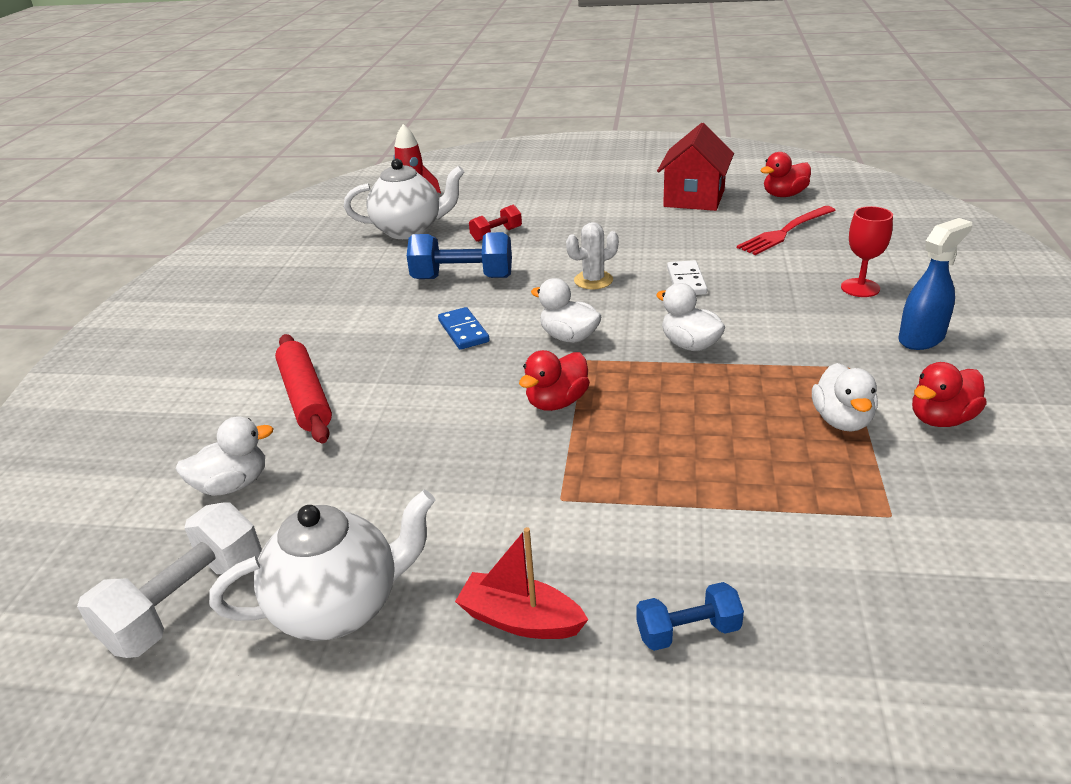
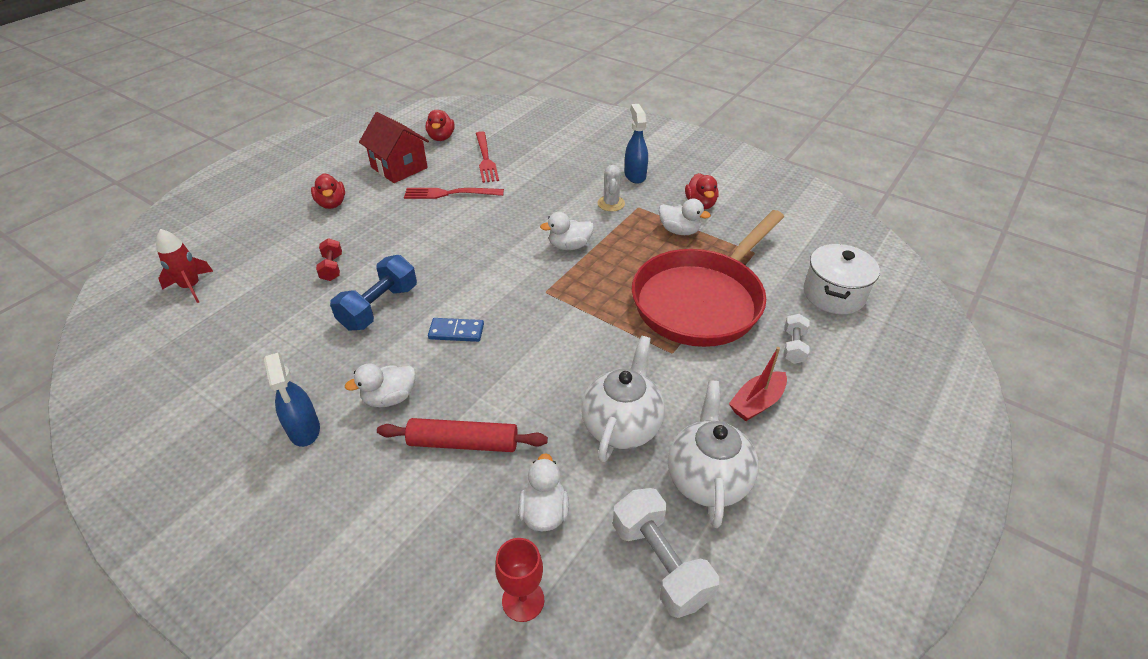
camera: 65 degrees left, 10 degrees up
(278, 310) = (304, 430): none -> blue spray bottle
(409, 230) = (259, 310): white teapot -> white teapot (622, 426)
(557, 402) = (580, 320): red duck -> red duck (332, 204)
(569, 337) = (514, 287): white duck -> white duck (389, 398)
(593, 280) = (455, 250): white cactus -> white cactus (611, 203)
(686, 281) = (499, 217): white domino -> none
(687, 239) = (449, 193): none -> red fork
(688, 631) = (793, 347): blue dumbbell -> white dumbbell
(700, 492) = (701, 300): none -> red pan
(860, 288) = (572, 167): red goblet -> red goblet (523, 600)
(892, 655) = (833, 294): none -> white pot

